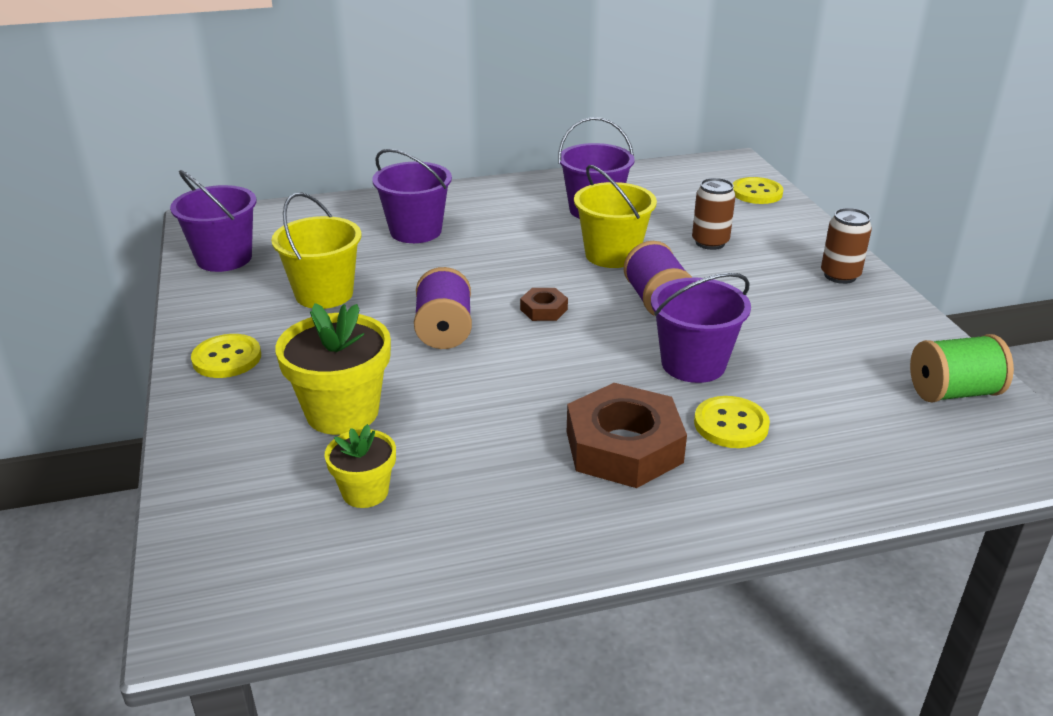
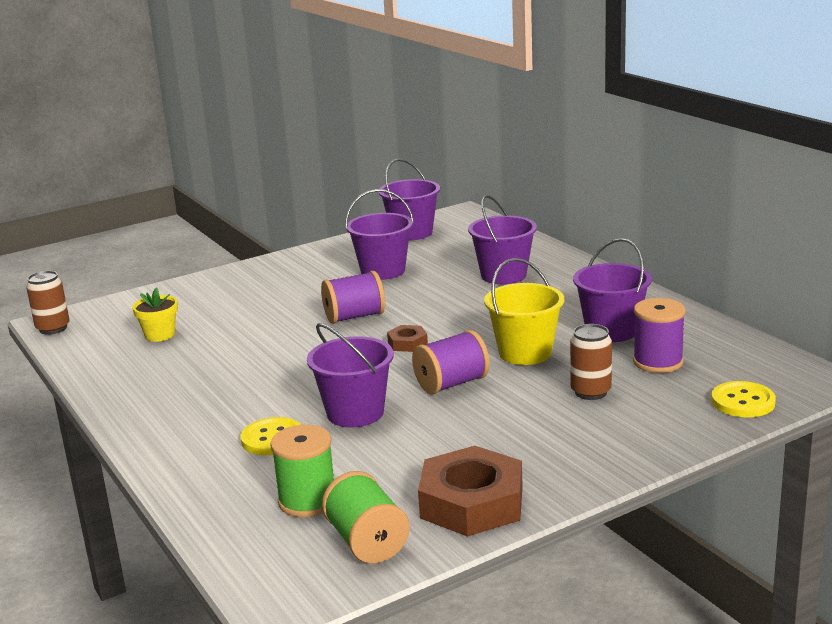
camera: 75 degrees right, 10 degrees down
(227, 358) = (286, 267): yellow button -> none
(324, 294) = (383, 271): yellow bucket -> purple bucket
(342, 412) = (239, 310): yellow flower pot -> none
(623, 447) = (229, 402): brown nut -> brown nut (472, 502)
(669, 206) = (658, 362): none -> purple spool
(840, 275) = (572, 467): brown can -> brown can (53, 328)
(872, 417) = (307, 501): none -> green spool

